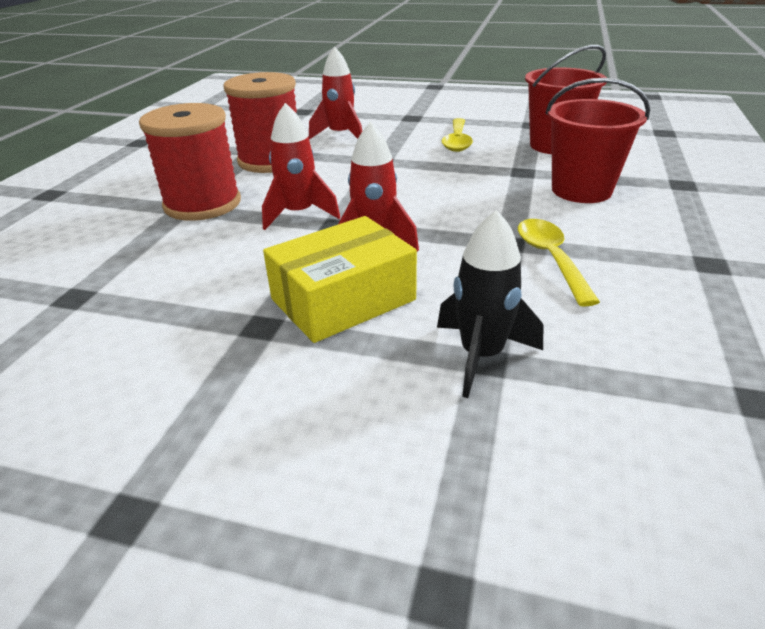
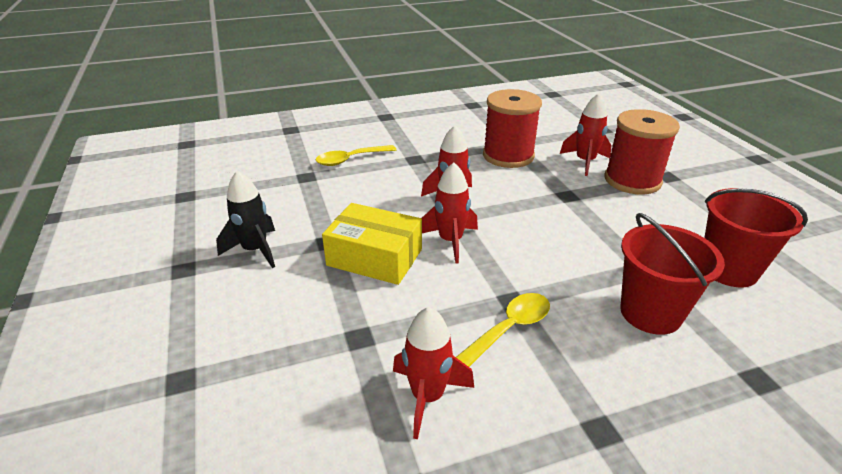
camera: 55 degrees right, 0 degrees up
(202, 204) = (426, 162): red spool -> red spool (632, 180)
(457, 141) = (654, 215): yellow spoon -> yellow spoon (350, 160)
(481, 355) = (362, 333): black rocket -> black rocket (255, 250)
(621, 342) = (427, 396): none -> red rocket

